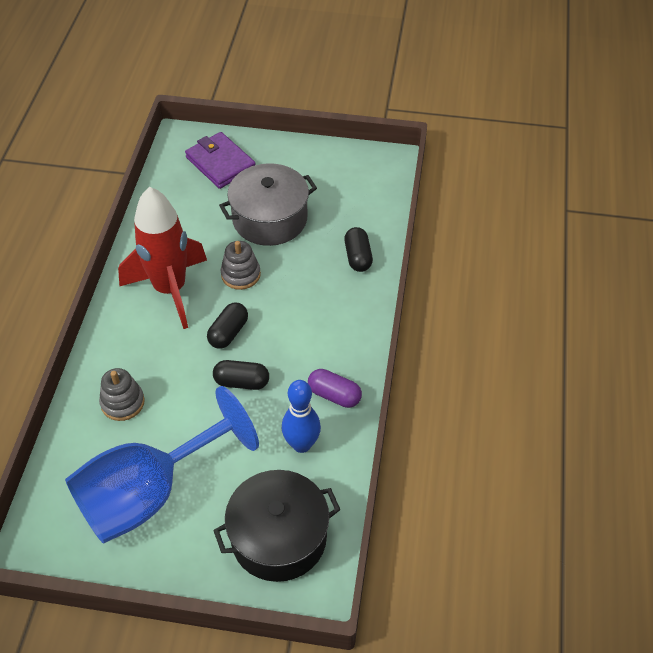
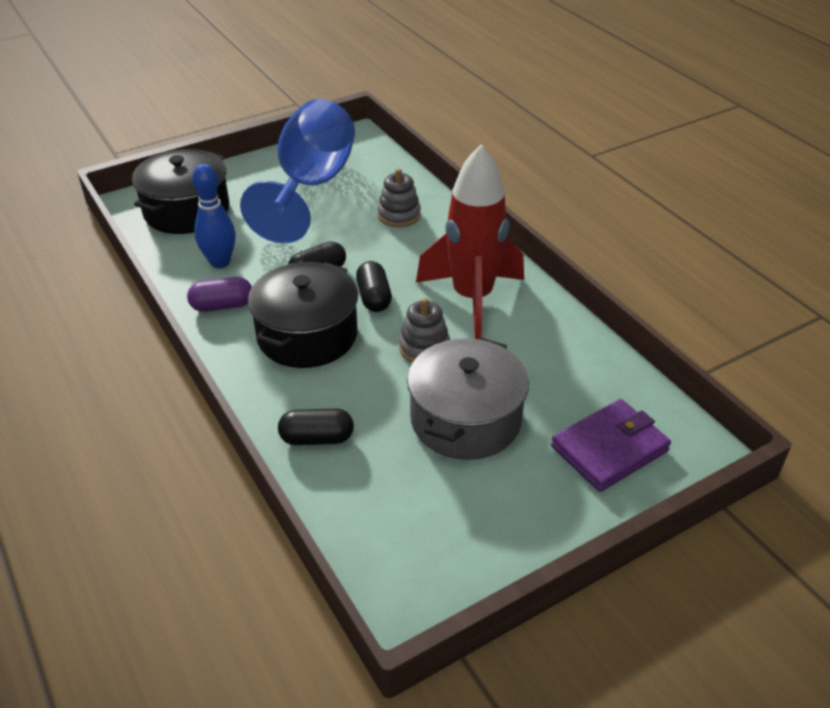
camera: 140 degrees right, 10 degrees down
(220, 163) = (609, 449): purple wallet -> purple wallet turned 45 degrees counterclockwise
(300, 330) = (307, 335): none -> black pot
(358, 257) = (317, 438): black capsule -> black capsule turned 45 degrees counterclockwise

